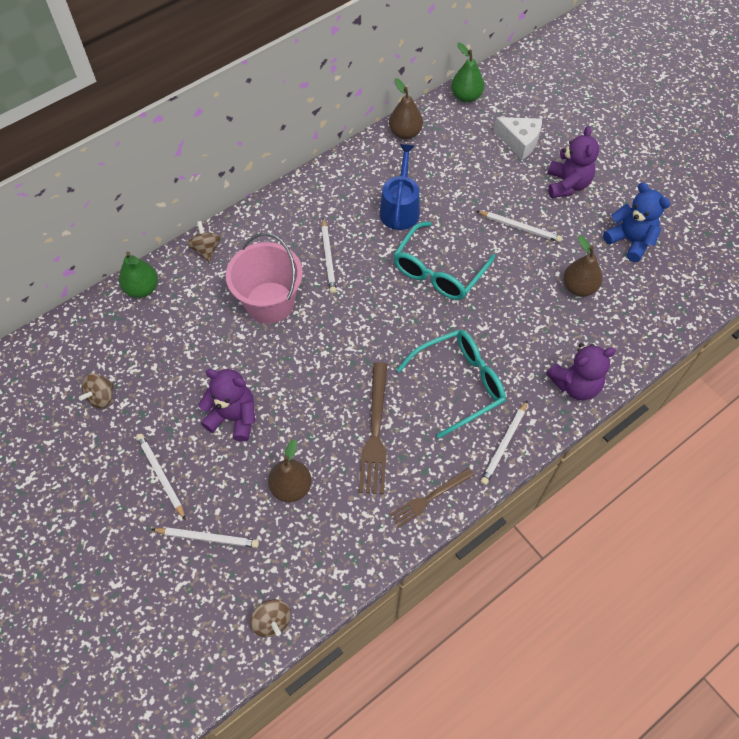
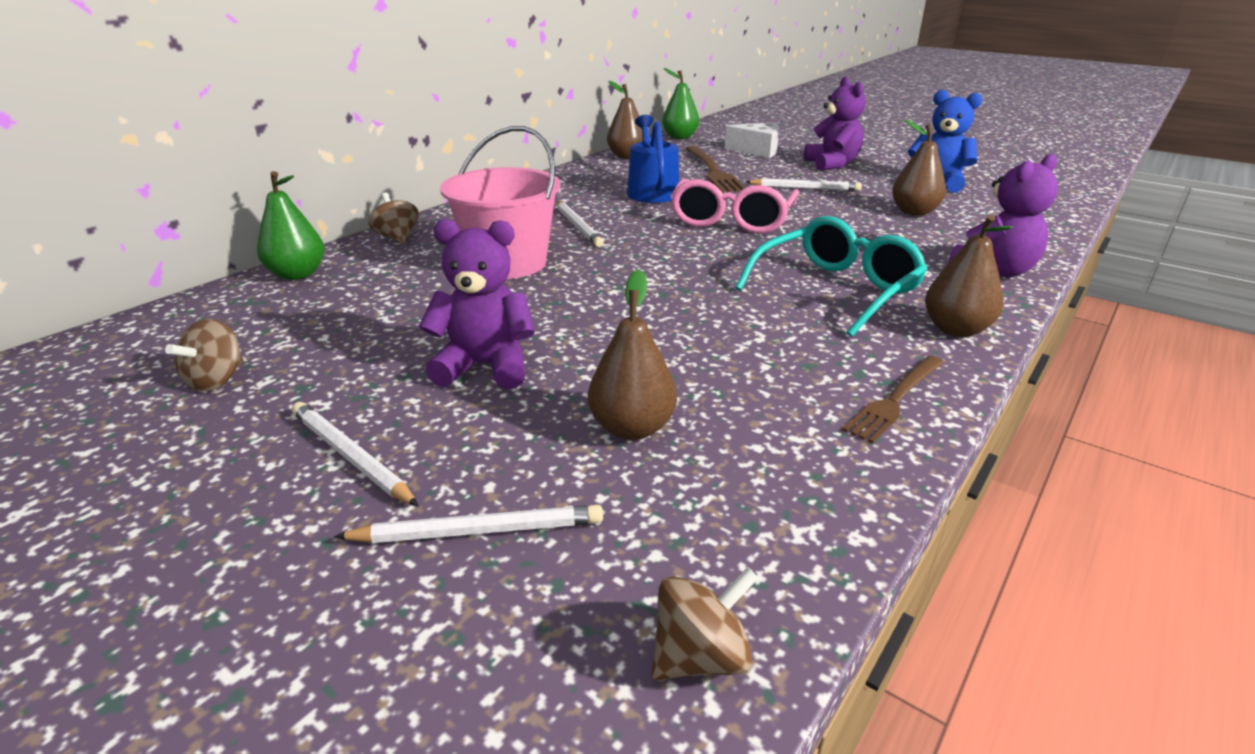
camera: 15 degrees left, 30 degrees down
(272, 621) = (700, 656): brown spinning top -> brown spinning top turned 75 degrees counterclockwise
(375, 431) = (744, 346): brown fork -> brown fork (712, 171)
(439, 271) = (732, 220): turquoise glasses -> pink glasses
(504, 444) = (955, 329): white pencil -> brown pear

